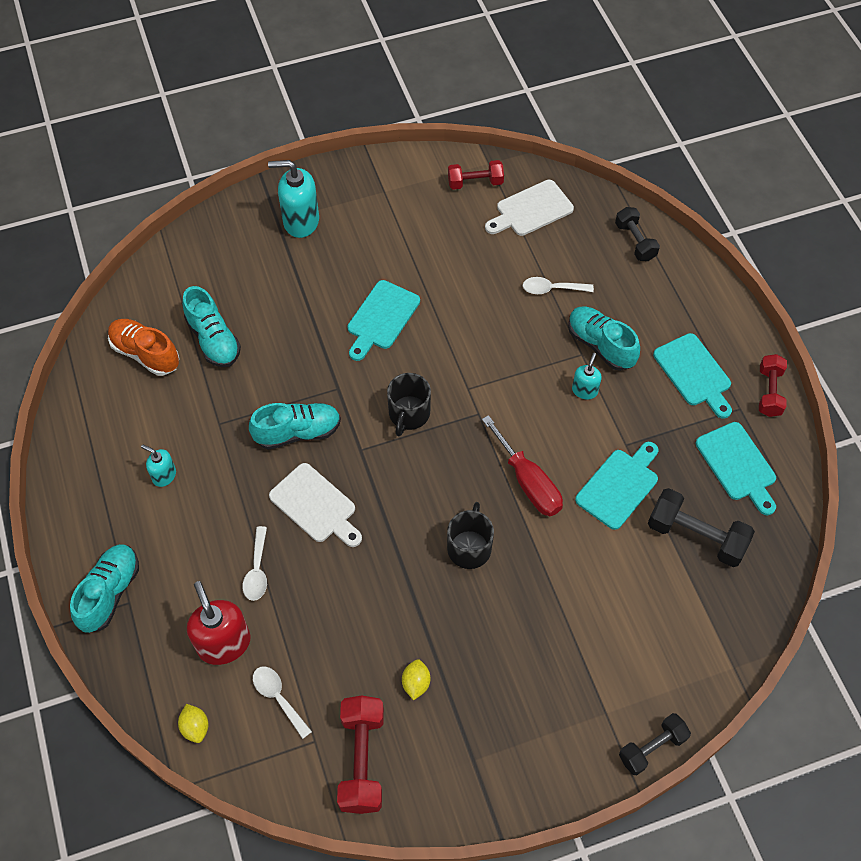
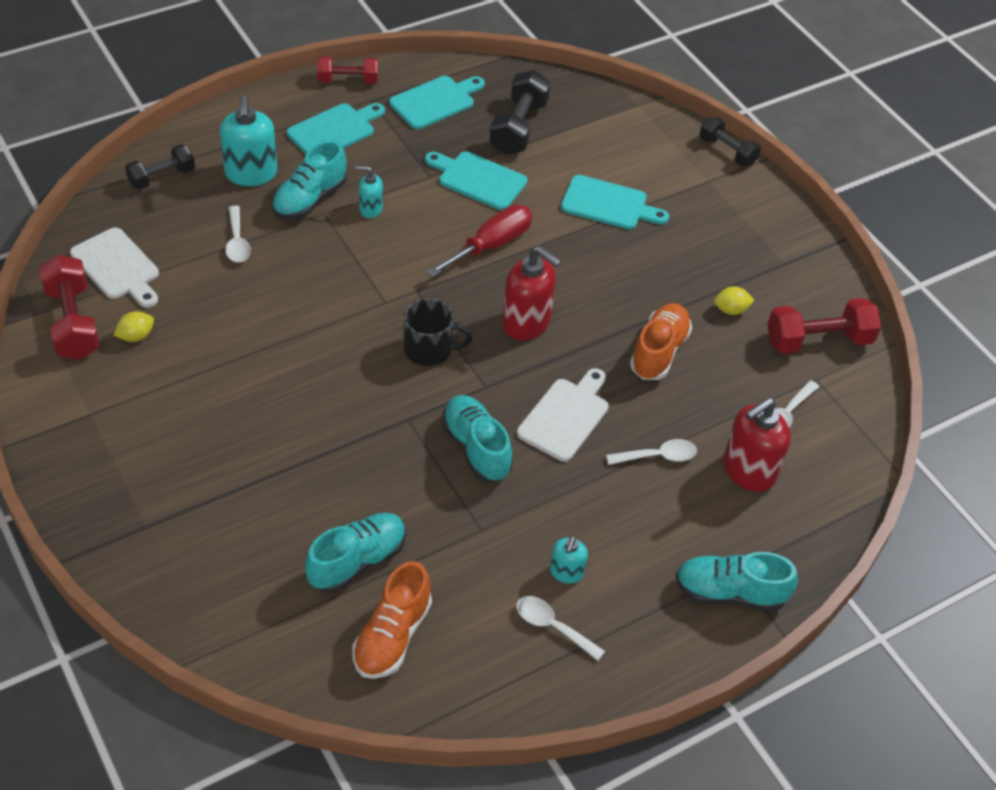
camera: 105 degrees left, 10 degrees down
(121, 456) = (552, 626): none -> white spoon
(195, 727) = (843, 478): yellow lemon -> yellow lemon (136, 336)
(300, 221) = (147, 498): turquoise soap dispenser -> turquoise soap dispenser (251, 174)
(374, 600) = (658, 352): none -> orange shoe
(381, 318) = (299, 390): turquoise cutting board -> turquoise cutting board (608, 204)
(427, 495) = (526, 323): none -> red soap dispenser
(469, 547) = (577, 284): black mug -> none
(475, 183) = (73, 322): red dumbbell -> red dumbbell, size x1.52

